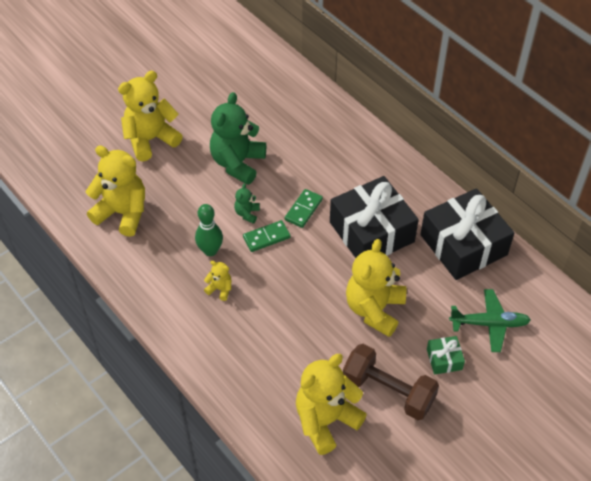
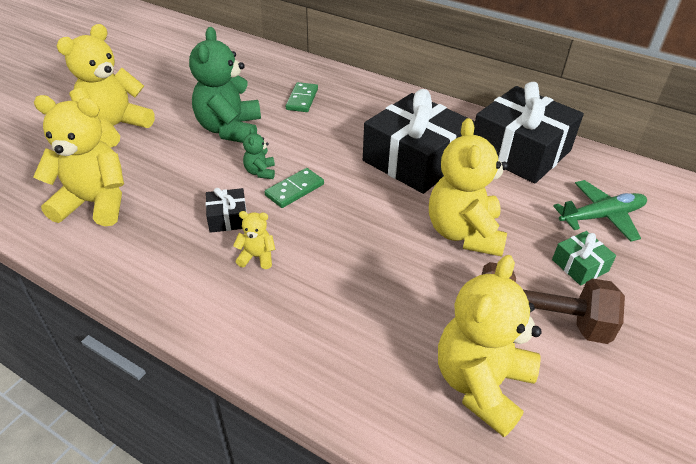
camera: 20 degrees left, 10 degrees down
(210, 250) = (228, 218): green bowling pin -> black gift
(303, 209) = (326, 155): green domino -> green domino (302, 99)

